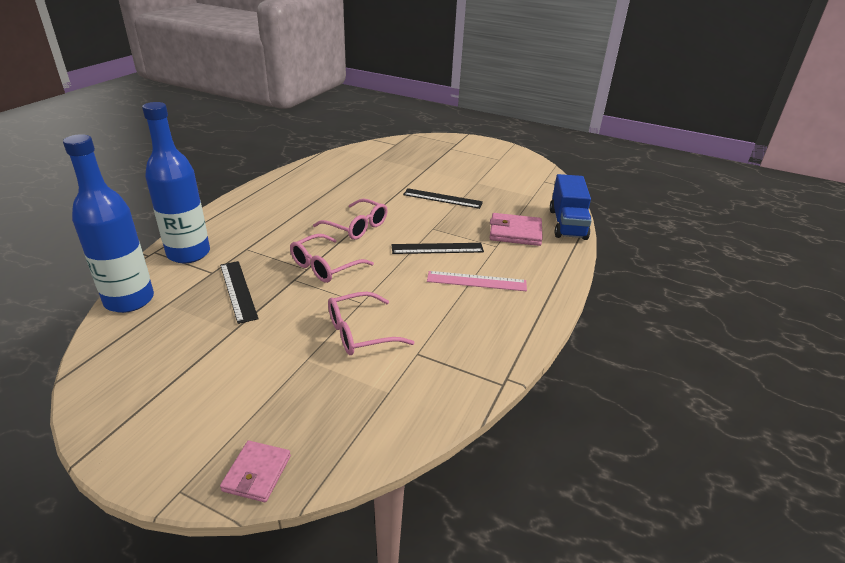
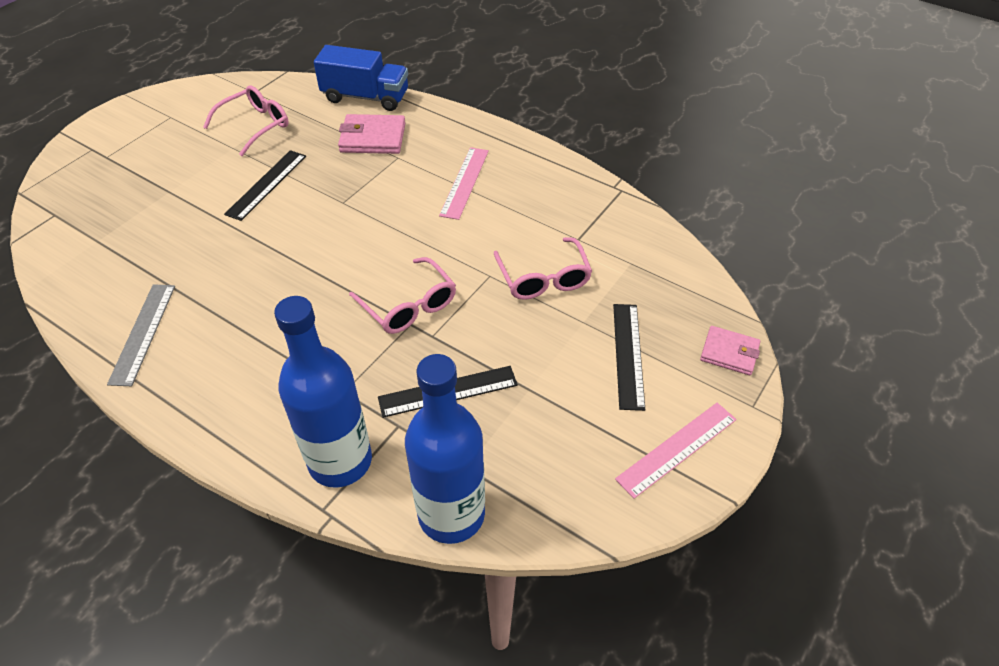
camera: 80 degrees left, 15 degrees up
(144, 424) = (677, 449): none -> pink ruler
(302, 181) = (143, 333): none -> grey ruler
(356, 226) = (316, 273): pink glasses -> pink glasses (254, 126)
(437, 248) = (392, 204): black ruler -> black ruler (628, 355)
(515, 232) = (373, 138): pink wallet -> pink wallet turned 75 degrees clockwise

